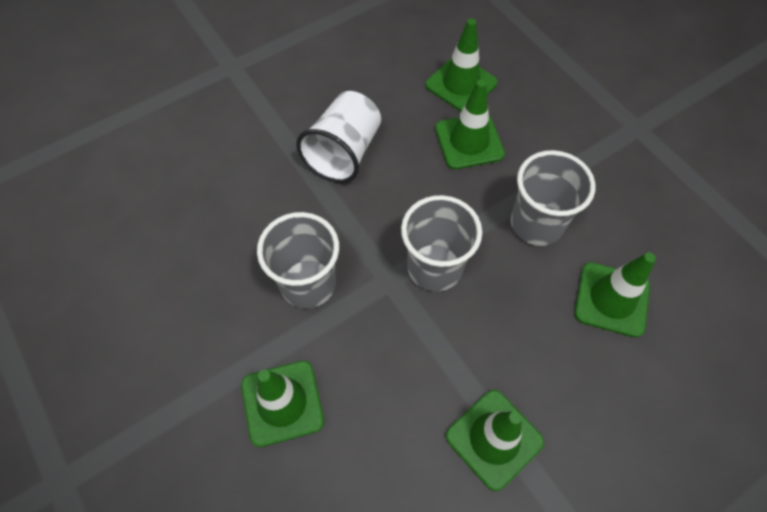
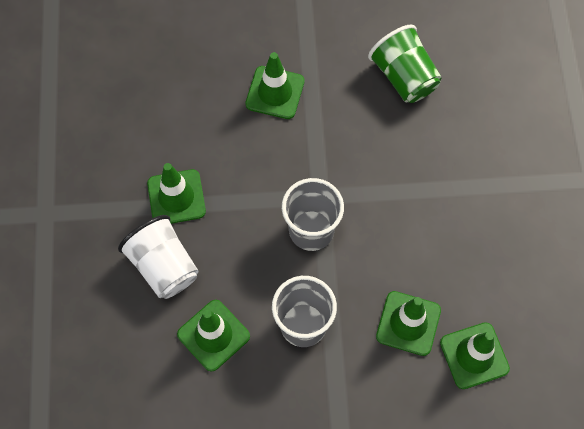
camera: 120 degrees right, 5 degrees up
(189, 268) = (404, 77): none -> green cup
(308, 283) = (348, 143): grey cup -> none
(344, 152) = (449, 221): white cup -> white cup (164, 266)

